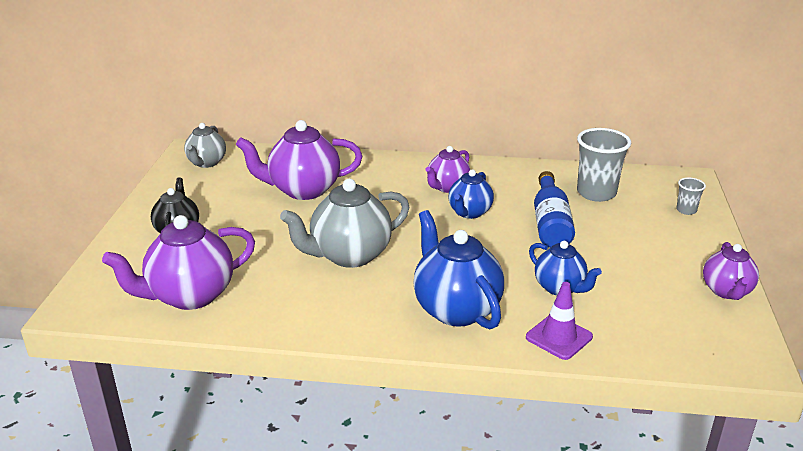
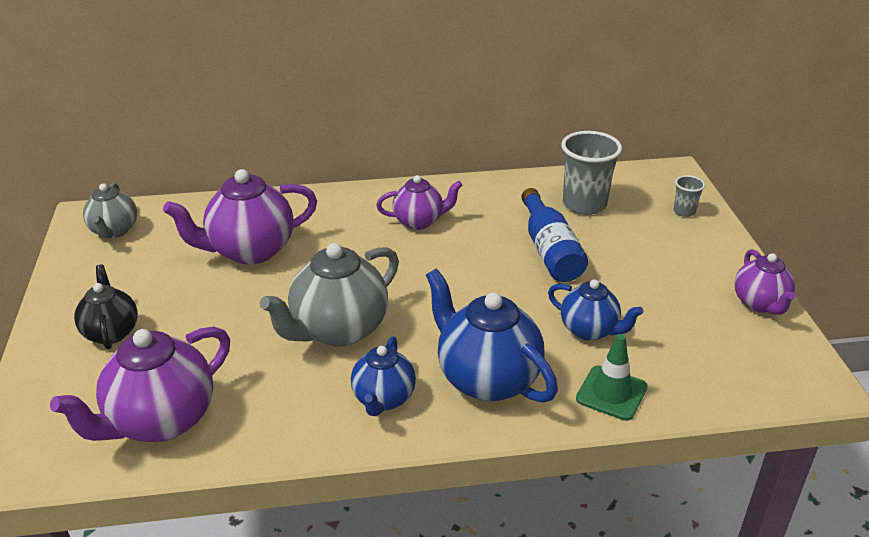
camera: 15 degrees left, 5 degrees up
(447, 187) = (419, 221): purple teapot -> purple teapot turned 120 degrees counterclockwise
(469, 212) = (456, 250): blue teapot -> blue teapot (383, 399)
(559, 337) = (611, 393): purple traffic cone -> green traffic cone

